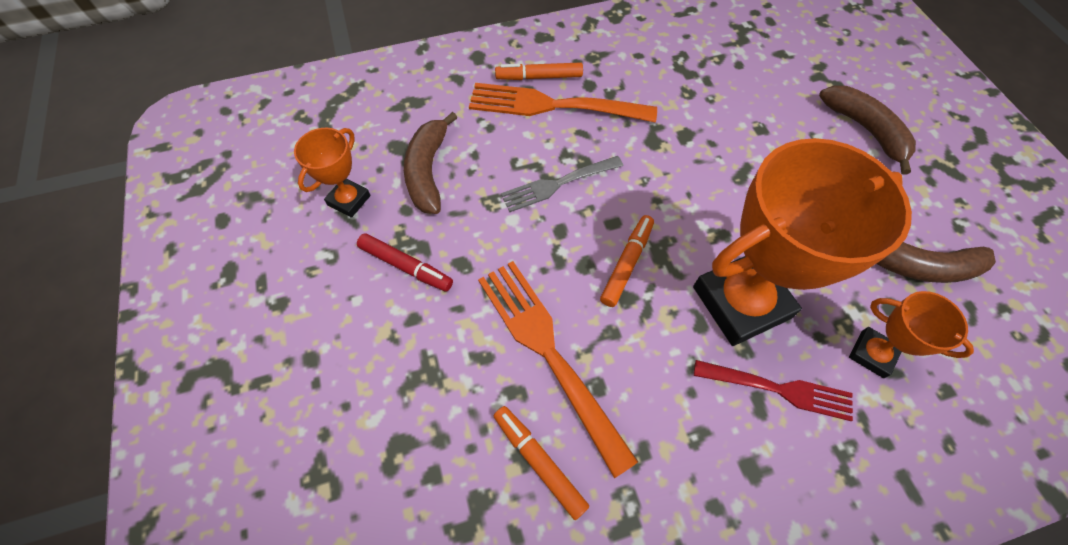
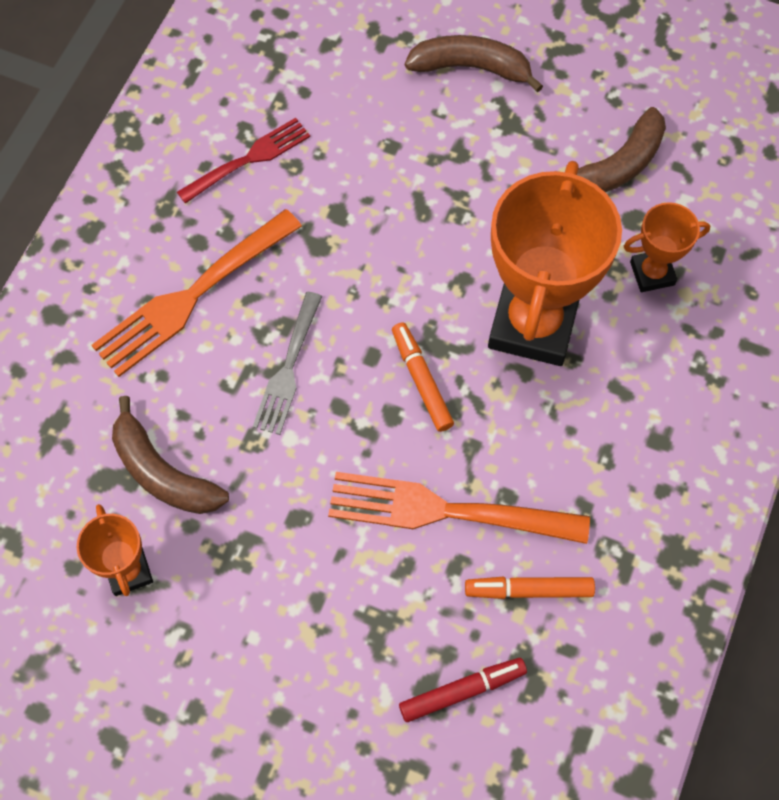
camera: 50 degrees left, 5 degrees up
(406, 266) = (256, 569): red marker -> red marker (462, 690)
(539, 77) = (142, 279): orange marker -> none
(777, 389) = (620, 366): red fork -> red fork (248, 160)

